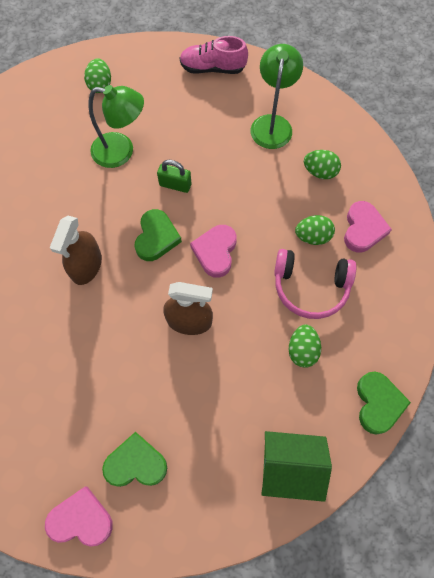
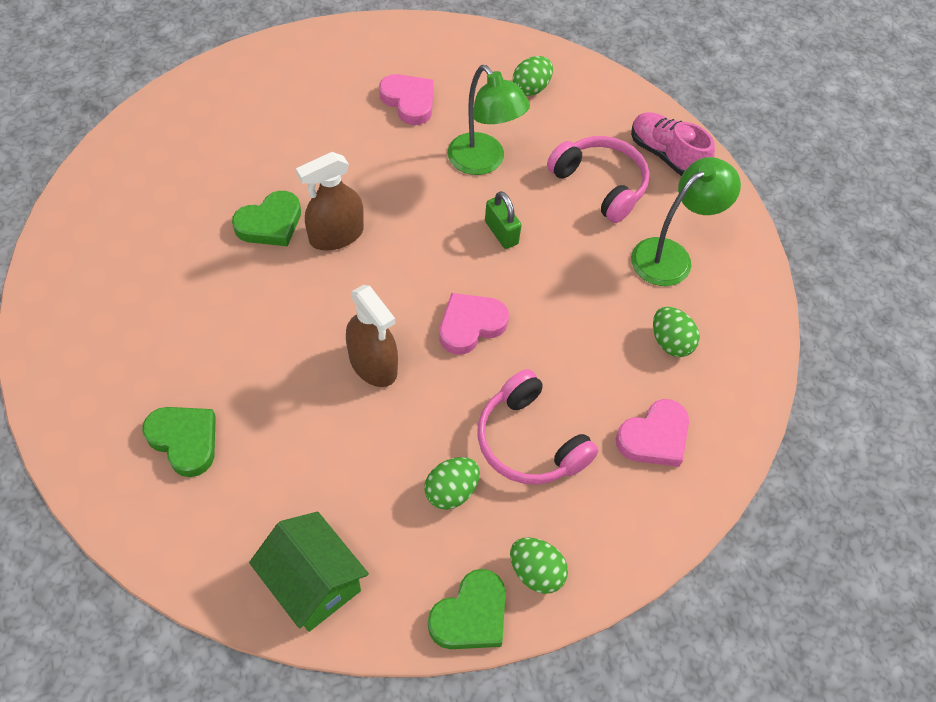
camera: 40 degrees right, 10 degrees down
(81, 519) = (89, 441): pink heart -> pink heart (409, 101)
(156, 237) = (428, 264): green heart -> green heart (270, 223)
(197, 113) = (600, 185): none -> pink headphones
(312, 237) = (588, 397): green egg -> green egg (536, 572)

